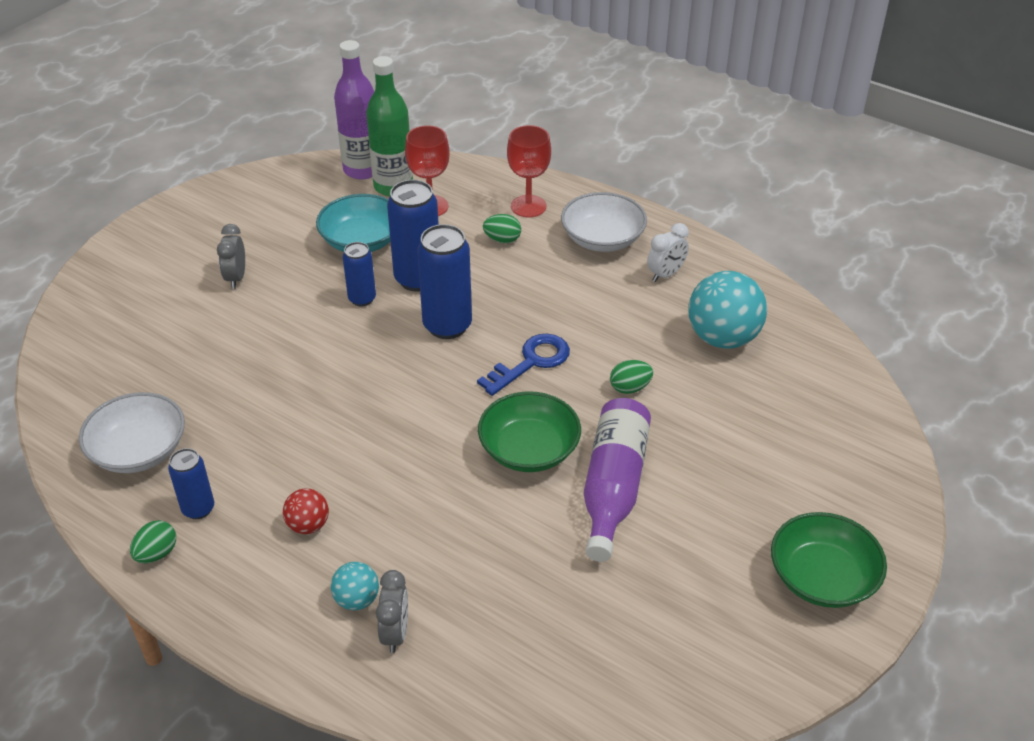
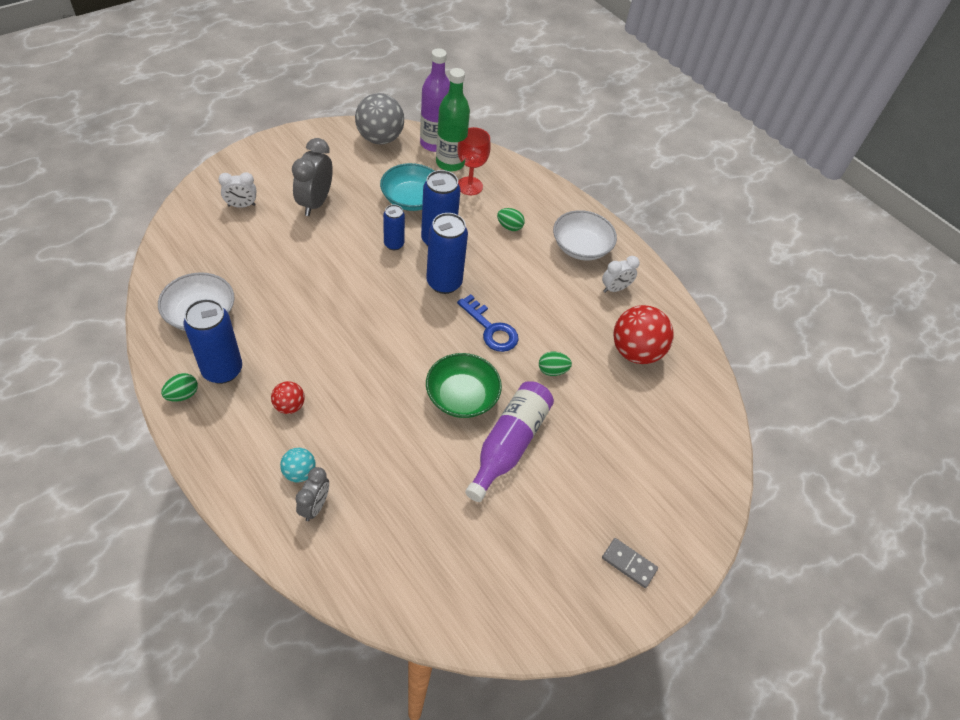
camera: 10 degrees right, 10 degrees up
(137, 307) = (241, 205): none -> white clock
(198, 509) = (222, 370): blue can -> blue can, size x1.72
(236, 278) = (315, 203): grey clock -> grey clock, size x1.65
(289, 181) = (380, 138): none -> grey ball
(528, 206) = (538, 206): red goblet -> none
(531, 362) = (491, 329): blue key -> blue key turned 75 degrees clockwise
(722, 338) = (635, 351): turquoise ball -> red ball
(822, 578) = (629, 564): green bowl -> grey domino

